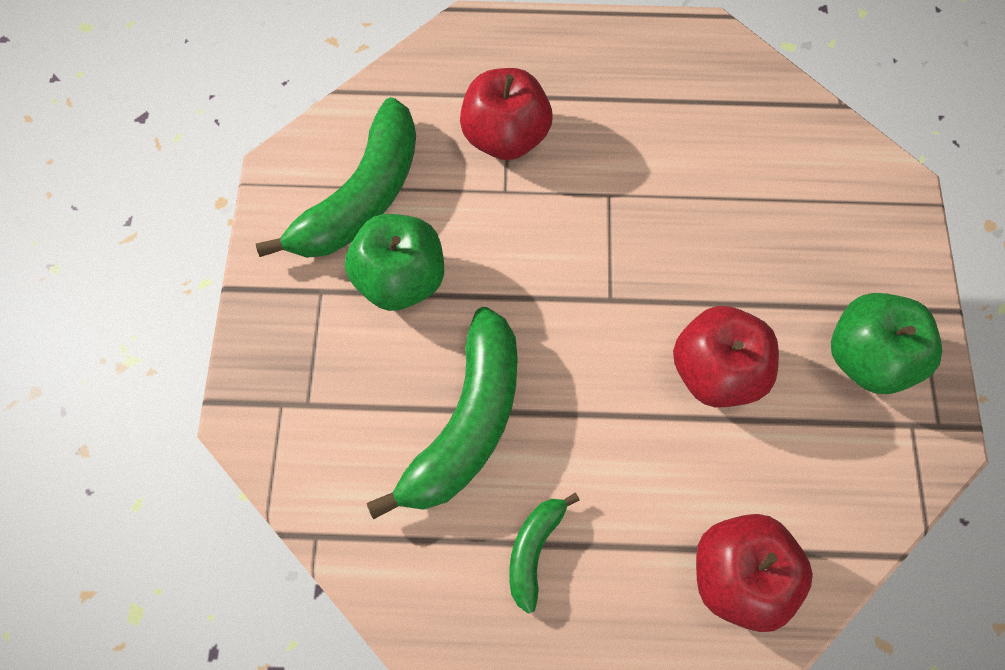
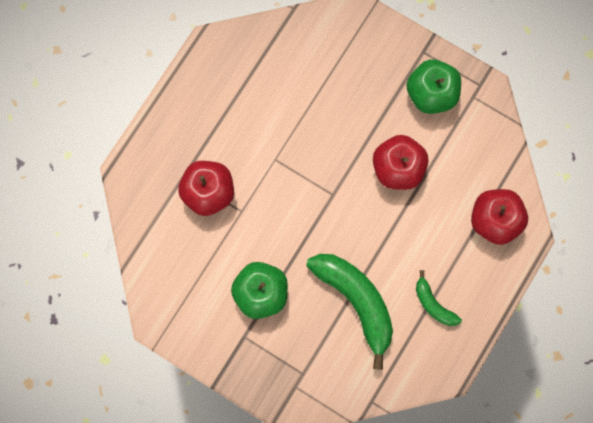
camera: 60 degrees left, 10 degrees up
(361, 197) = (200, 288): green banana -> none

